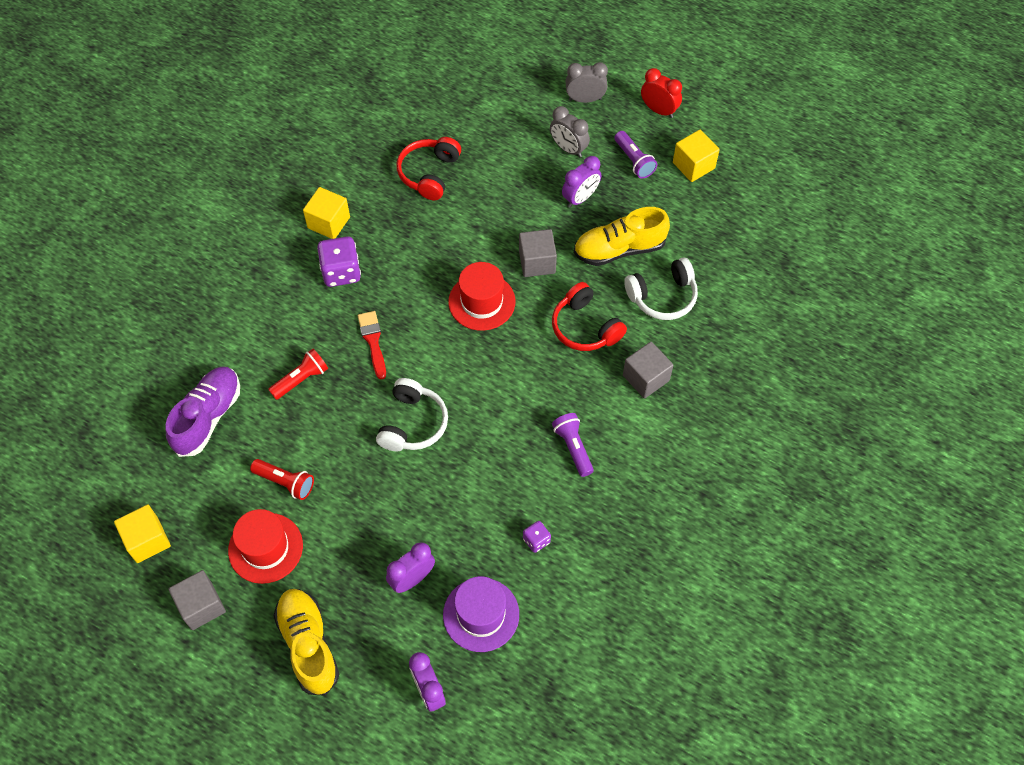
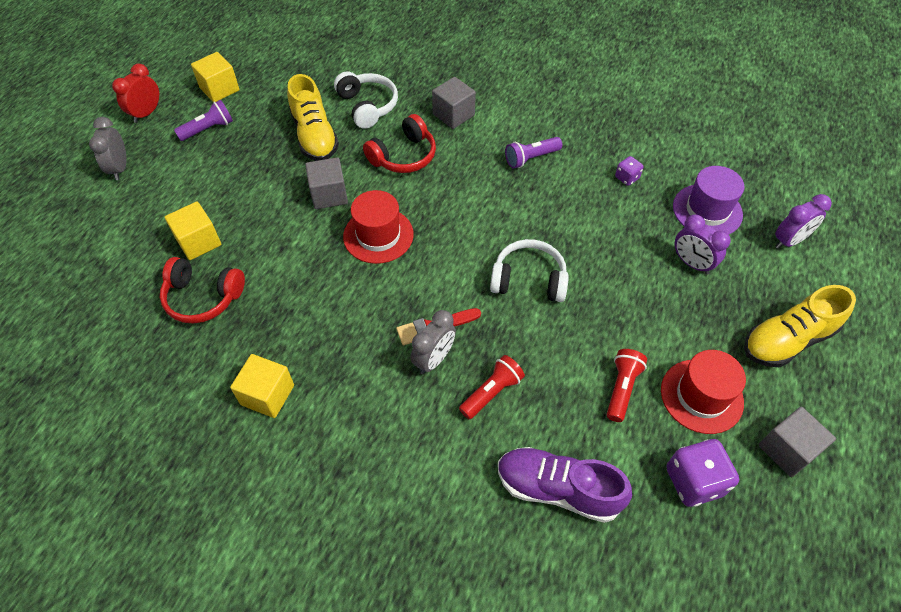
camera: 95 degrees left, 5 degrees down
(147, 540) = (733, 528): yellow cube -> yellow cube (198, 242)
(301, 379) = (491, 392): red flashlight -> red flashlight turned 90 degrees clockwise
(341, 272) = (342, 371): purple dice -> purple dice (694, 481)
(568, 149) = (185, 178): grey clock -> grey clock (434, 359)
(580, 198) = (251, 166): purple clock -> none

